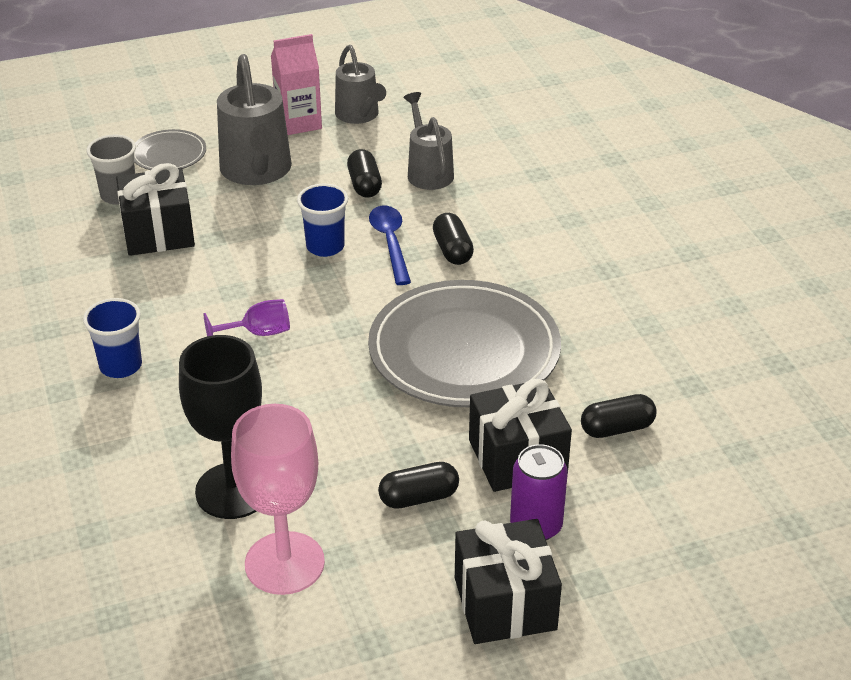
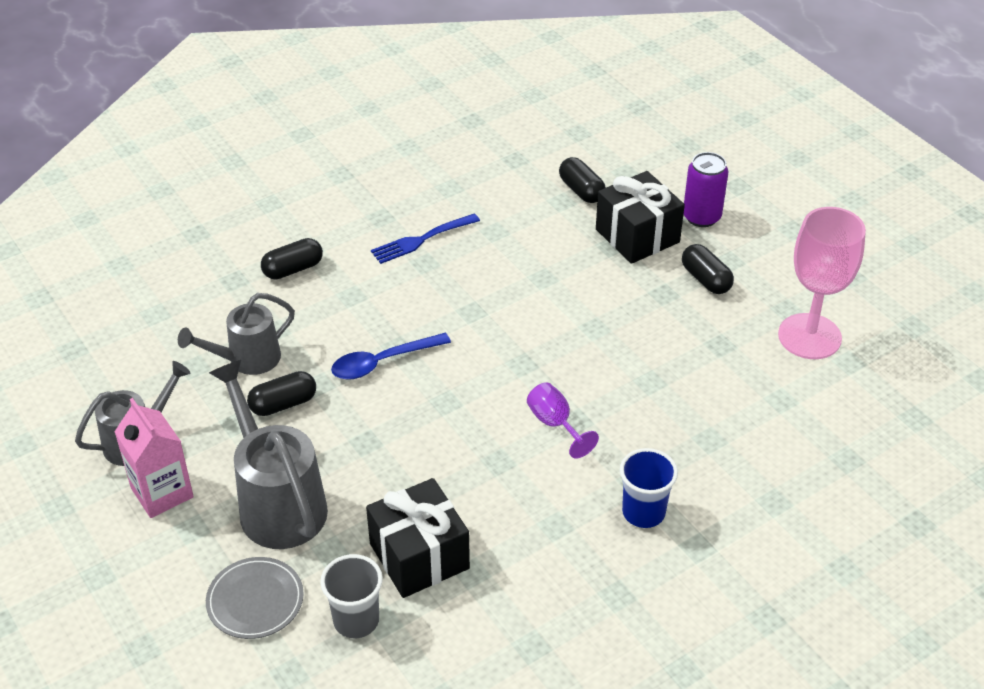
camera: 105 degrees left, 5 degrees up
(233, 490) = (755, 385): black goblet -> none
(257, 172) = (277, 502): grey watering can -> grey watering can turned 90 degrees counterclockwise
(325, 247) = (403, 409): blue cup -> none
(452, 250) = (382, 317): black capsule -> black capsule (293, 269)
(464, 350) = (524, 285): grey plate -> none
(505, 603) = (779, 221): black gift -> none
(561, 291) = (421, 239): none -> blue fork

